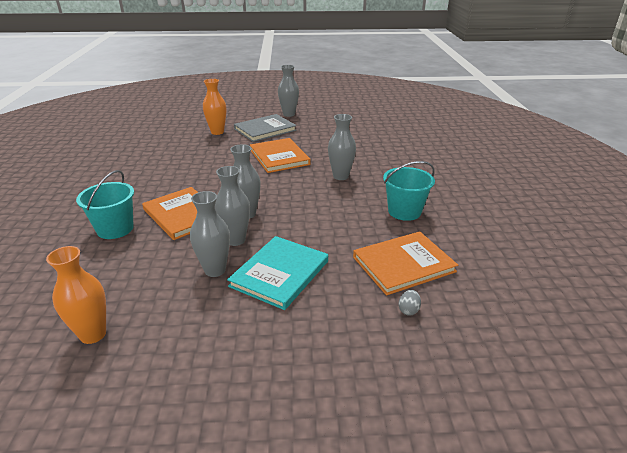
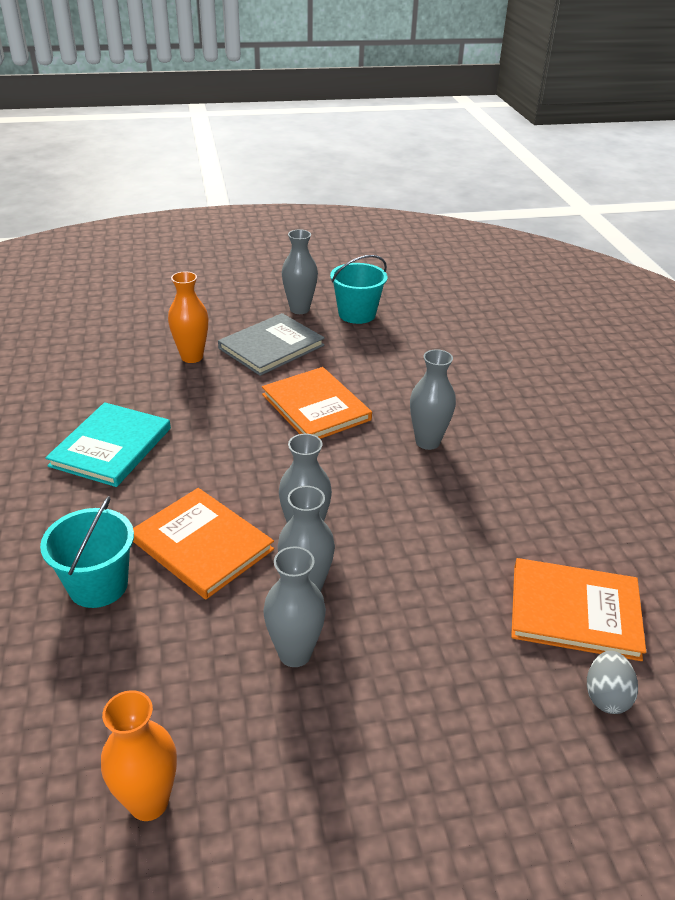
camera: 10 degrees left, 5 degrees up
(280, 273) = (397, 649): turquoise book -> turquoise book (111, 447)
(403, 264) = (574, 611): orange book -> orange book turned 45 degrees clockwise
(404, 211) = (546, 507): turquoise bucket -> turquoise bucket (357, 314)
(408, 310) = (606, 696): grey egg -> grey egg, size x1.51

